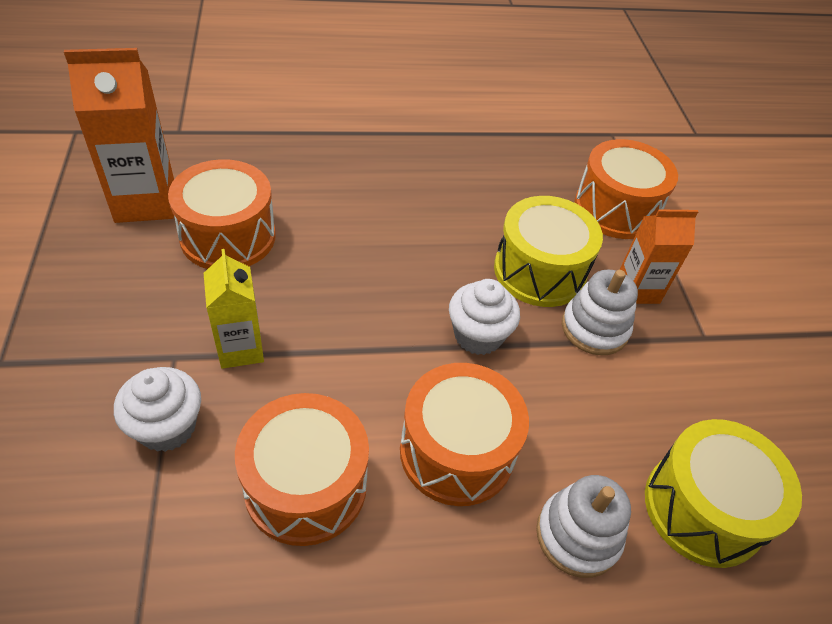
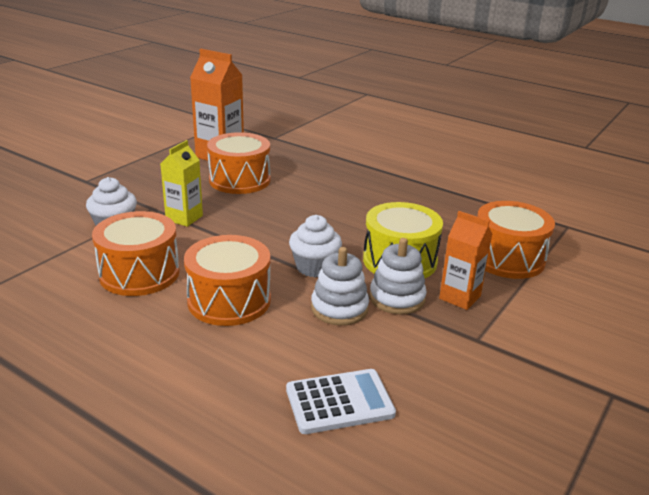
camera: 45 degrees right, 20 degrees down
(577, 535) = (242, 365): white stacking toy -> white stacking toy (339, 308)
(703, 508) = (339, 402): yellow drum -> white calculator

